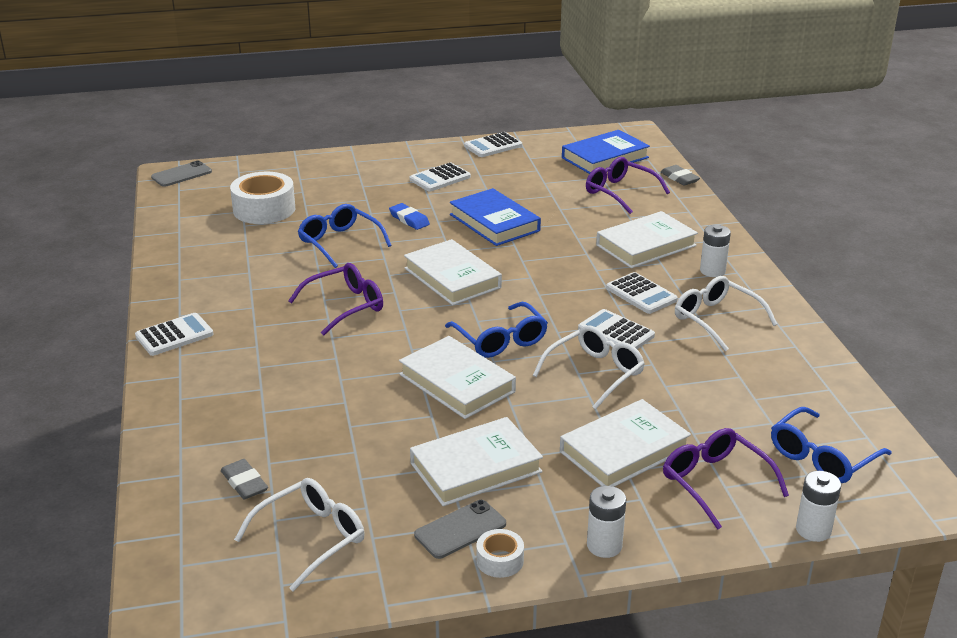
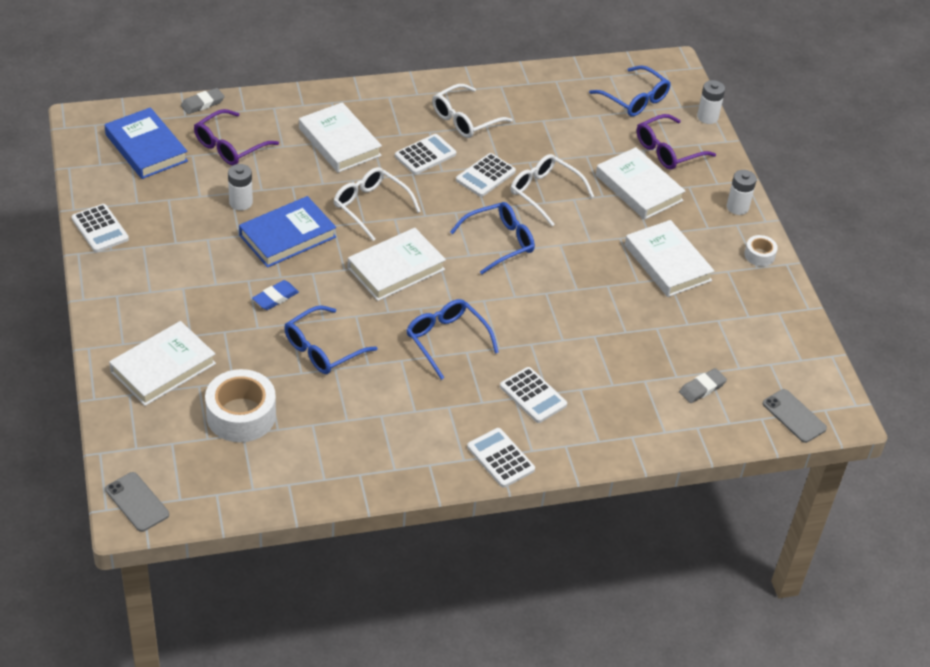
camera: 95 degrees left, 15 degrees up
(311, 538) = (755, 347): white glasses -> white glasses (370, 207)
(345, 306) = (446, 340): purple glasses -> blue glasses
(440, 178) = (179, 273): white calculator -> white calculator (533, 395)
(457, 383) = (563, 270): white book -> white book (163, 368)
(460, 529) = (733, 273): grey phone -> grey phone (794, 416)
(712, 271) = (387, 110): white battery -> white battery (241, 202)

